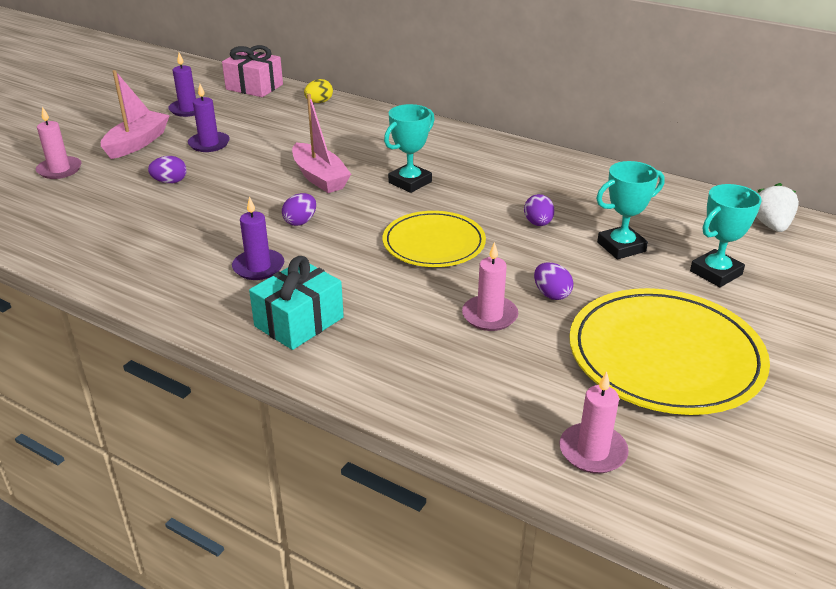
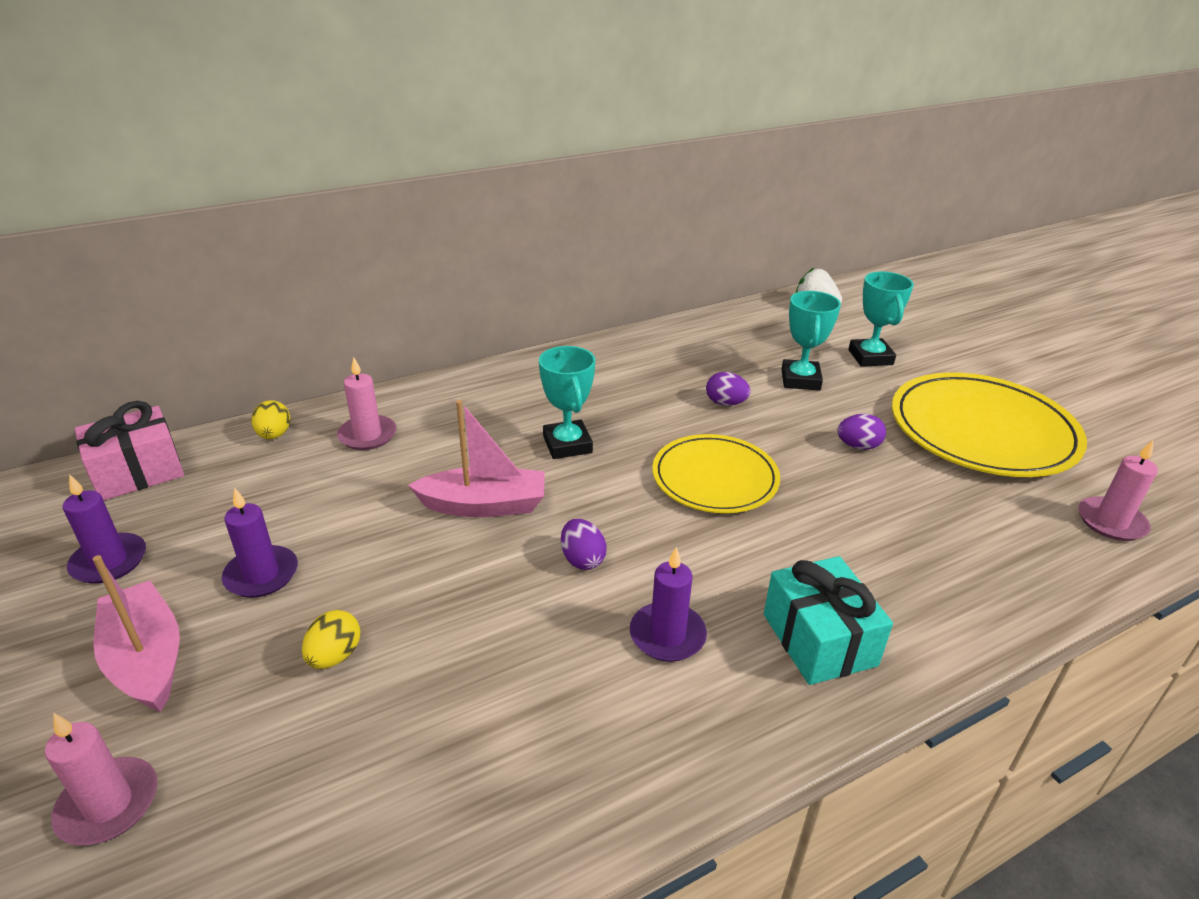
camera: 60 degrees left, 0 degrees up
(170, 182) = (335, 656): purple egg -> yellow egg
(489, 316) = (876, 495): pink candle -> pink candle (367, 435)

